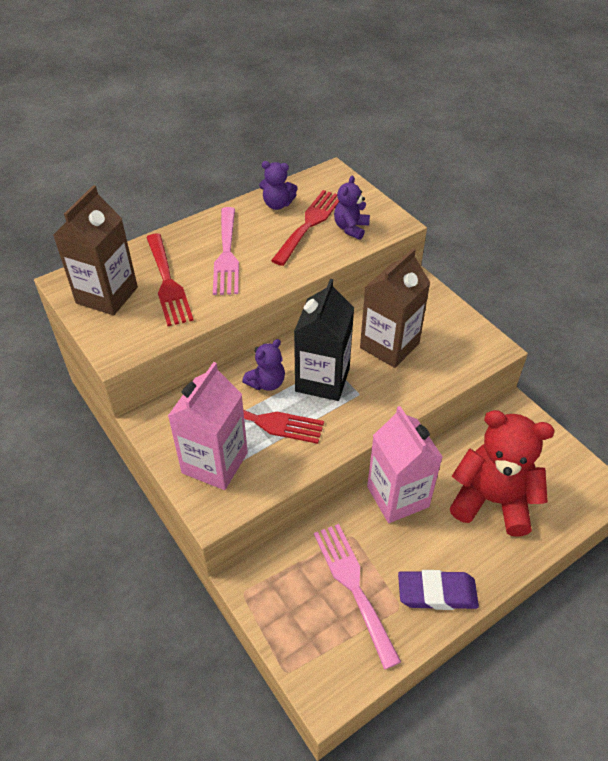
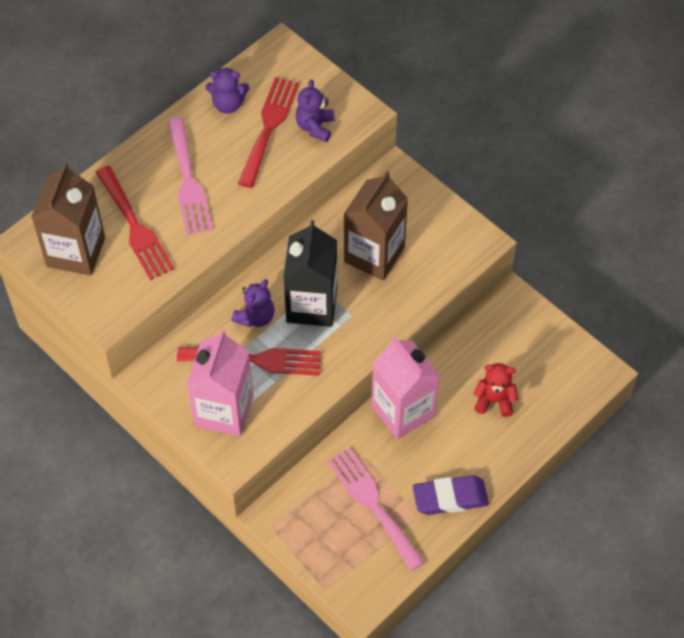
camera: 10 degrees left, 10 degrees up
(492, 500) = (494, 400): red teddy bear -> red teddy bear, size x0.50

